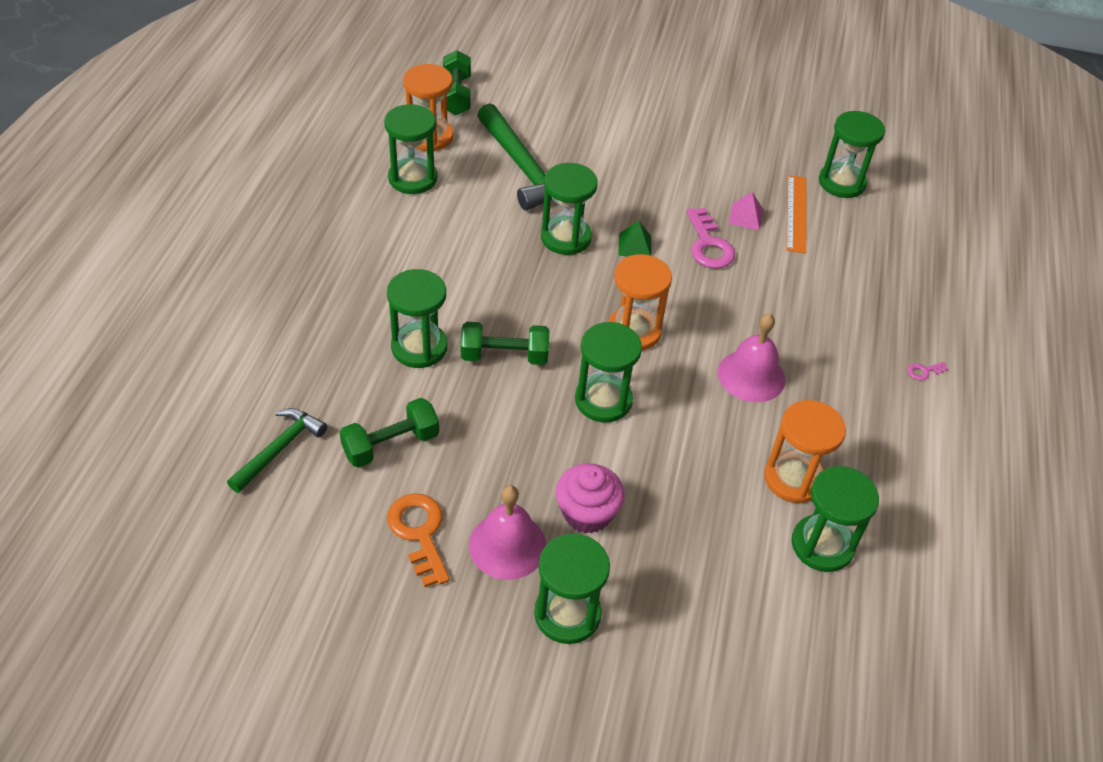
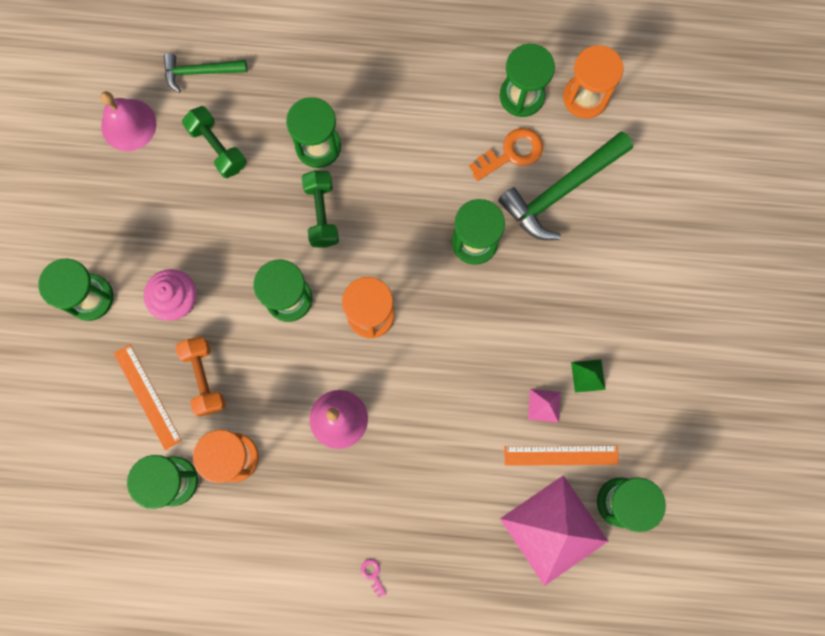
camera: 85 degrees right, 30 degrees up
(279, 449) = (200, 72): green hammer -> green hammer turned 150 degrees clockwise
(419, 533) = (143, 185): orange key -> orange key (511, 153)
(456, 95) = (655, 108): green dumbbell -> none
(507, 545) = (141, 247): pink bell -> pink bell (128, 125)
(635, 245) = (478, 304): green pyramid -> green pyramid (588, 375)
(693, 497) = (204, 378): none -> orange dumbbell
(708, 245) = (495, 372): pink key -> none
(711, 561) = (147, 396): none -> orange ruler
(869, 230) = (554, 530): none -> pink pyramid

